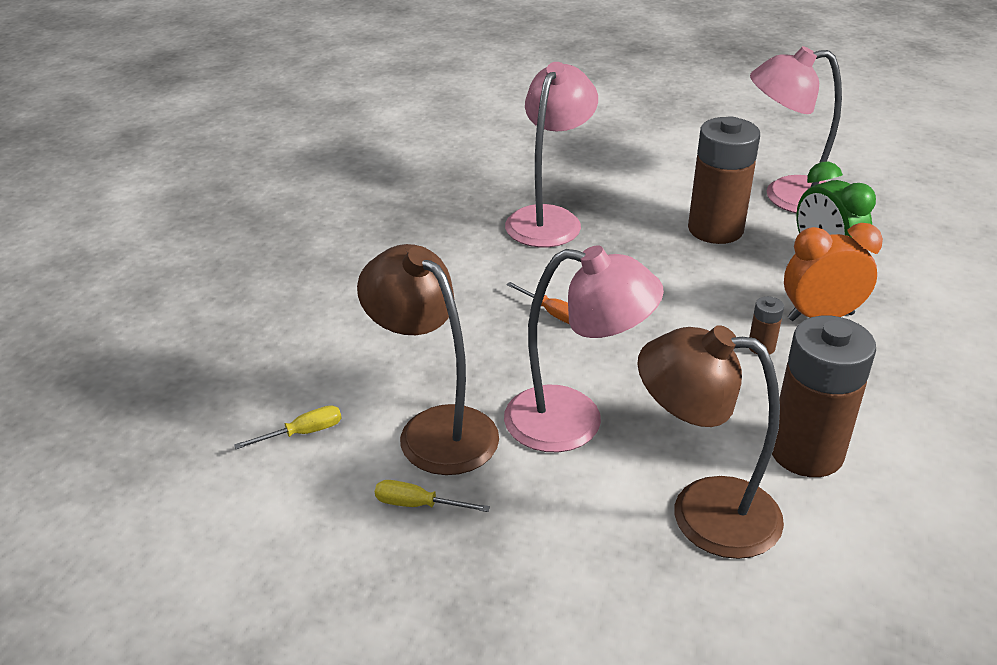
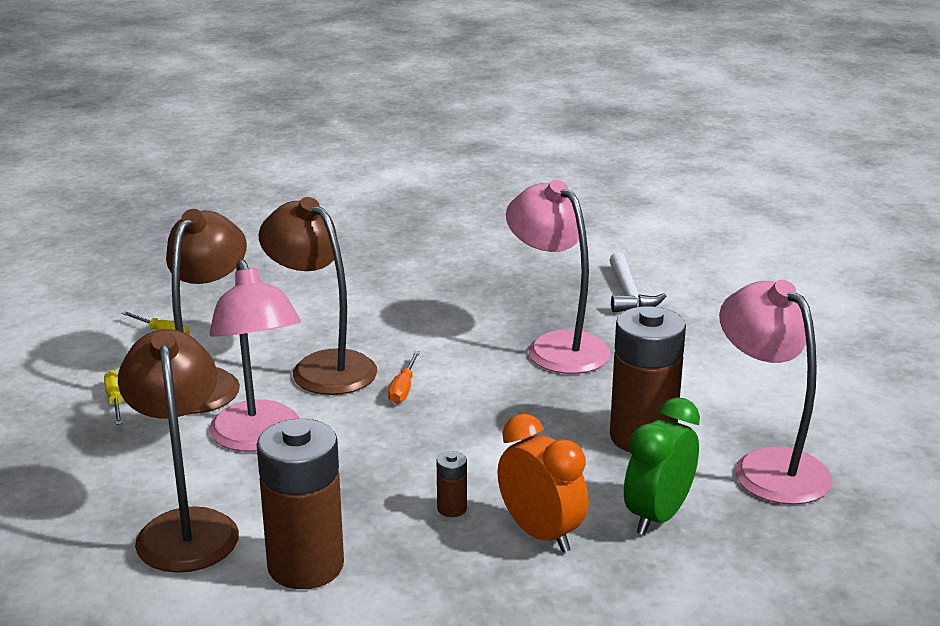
camera: 60 degrees right, 10 degrees down
(472, 346) = (322, 366): none -> brown lamp
(496, 161) = (628, 293): none -> white hammer
(549, 219) = (557, 346): pink lamp -> pink lamp turned 120 degrees counterclockwise

